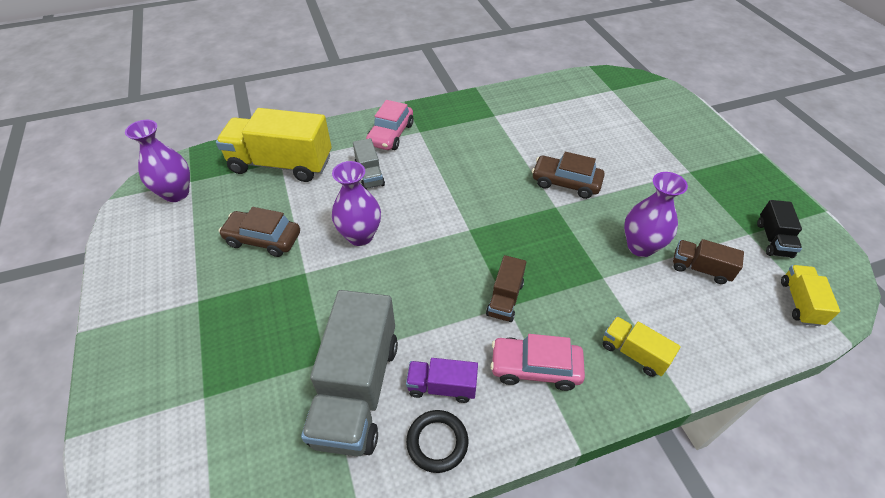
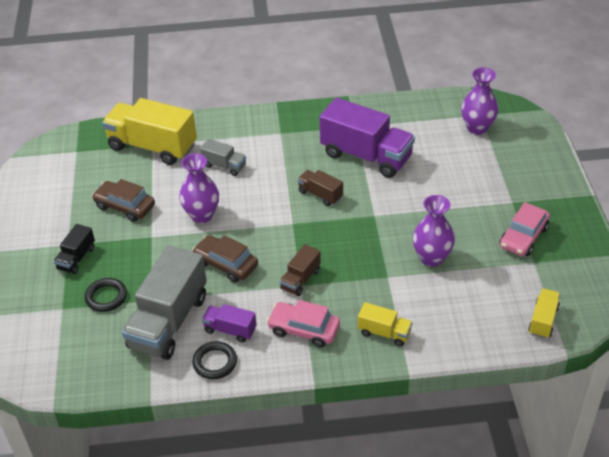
camera: 15 degrees right, 5 degrees down
(176, 193) = (63, 160): purple vase -> purple vase (477, 128)
(263, 368) = (106, 297): none -> black ring
(369, 174) = (224, 166): grey truck -> grey truck turned 60 degrees counterclockwise
(390, 134) = (253, 132): pink car -> pink car (523, 237)
(519, 143) = (366, 156): none -> purple truck
(566, 183) = (392, 196): brown car -> brown car (226, 264)
(633, 353) = (384, 333): yellow truck -> yellow truck turned 150 degrees clockwise
(700, 269) = (473, 283): brown truck -> brown truck (320, 195)
(773, 239) = (552, 270): black truck -> black truck (76, 258)

